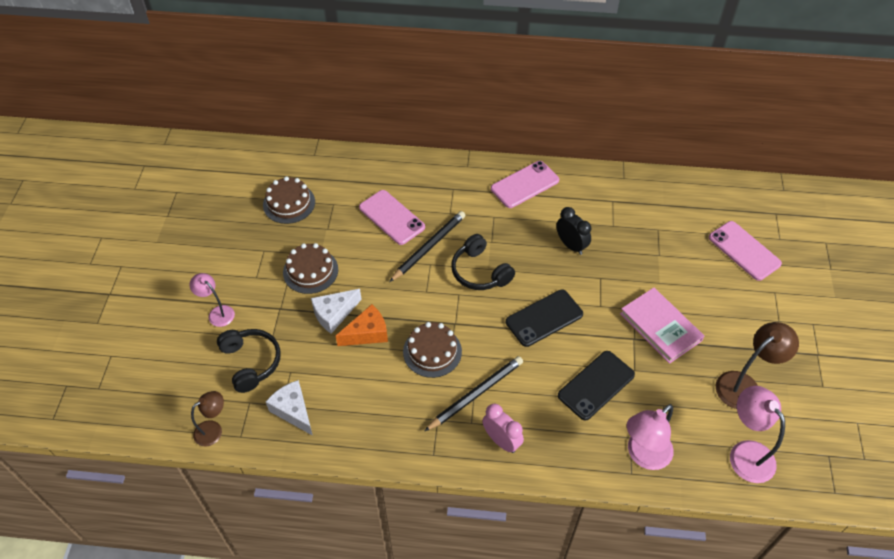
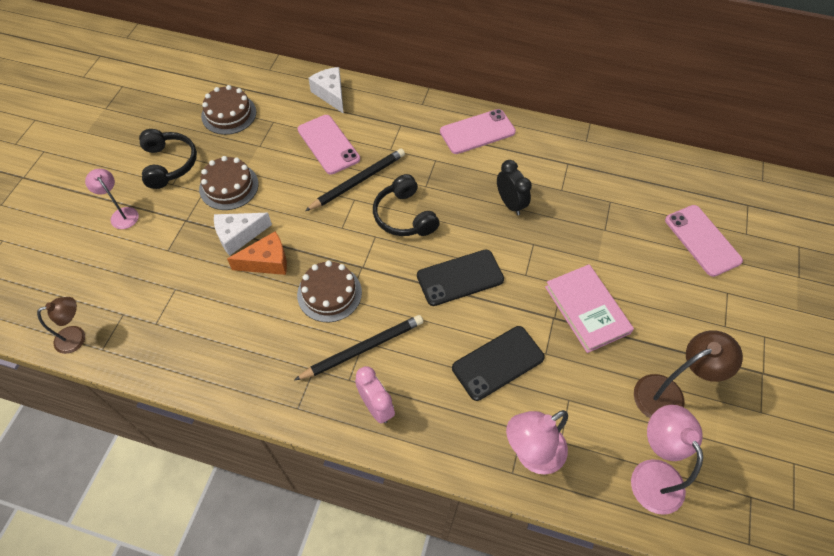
camera: 10 degrees right, 5 degrees up
(251, 362) = (138, 272): black headphones -> black headphones (169, 164)
(293, 411) = (164, 332): white cheese -> white cheese (331, 94)

